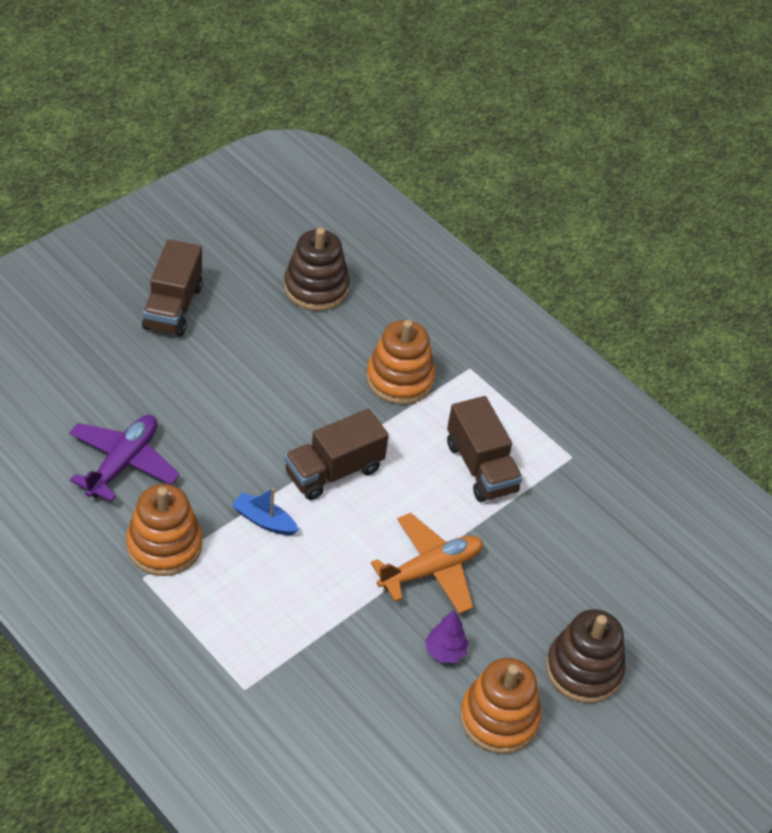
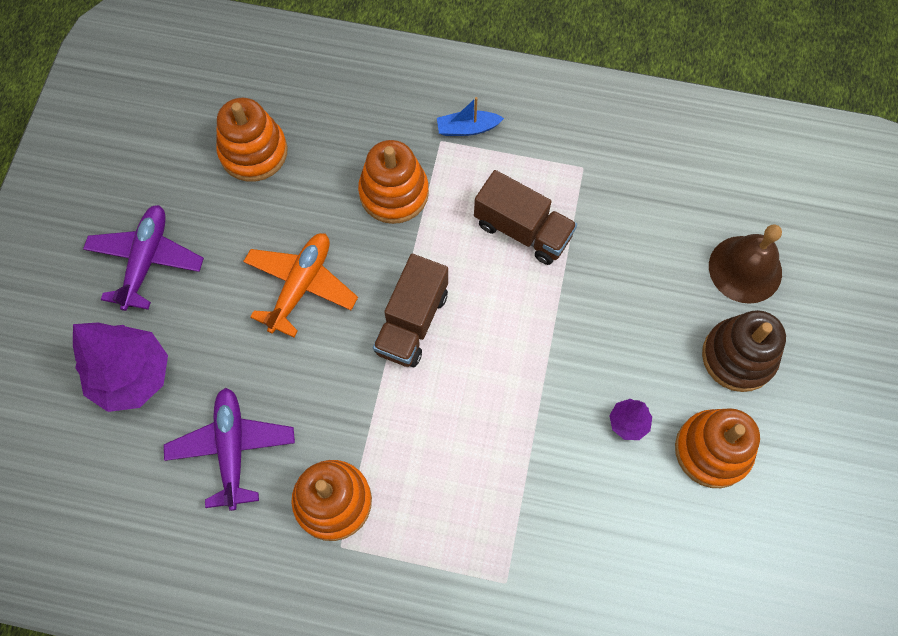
camera: 30 degrees left, 20 degrees up
(95, 372) = (132, 377): none -> purple tree
(173, 307) = (146, 260): brown truck -> purple plane
(264, 520) = (394, 413): blue boat -> blue boat (467, 128)
(316, 288) = (253, 152): brown stacking toy -> orange stacking toy
(430, 570) = (560, 357): orange plane -> orange plane (301, 286)
(648, 613) = (745, 269): none -> brown bell

